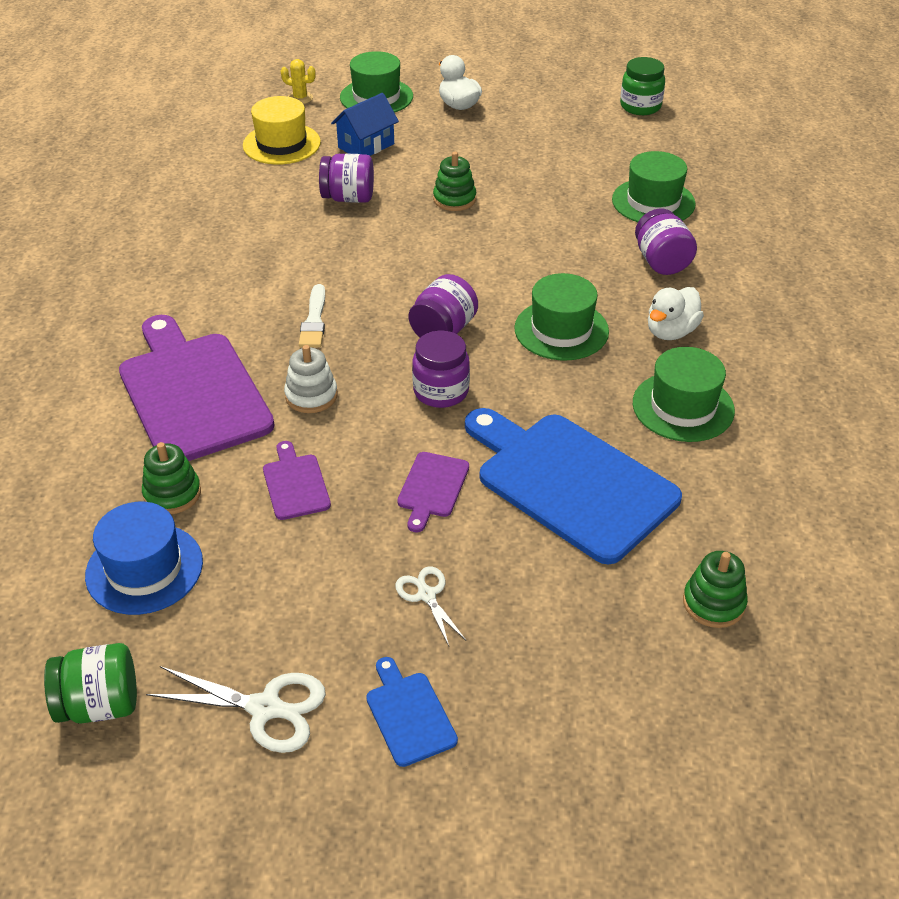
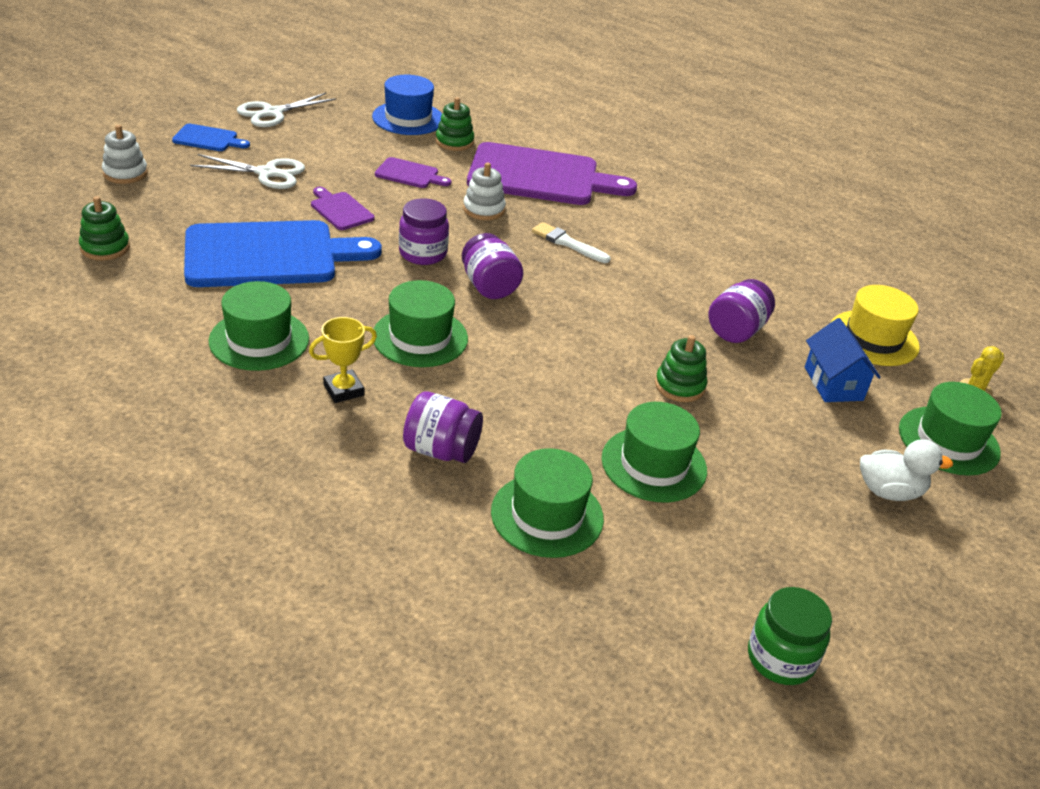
camera: 120 degrees right, 5 degrees down
(100, 704) = (338, 85): green jar -> none
(426, 595) = (267, 173): white scissors -> white scissors, size x1.63
(552, 183) = (654, 464): none -> green hat
(577, 719) = (125, 173): none -> white stacking toy
(671, 332) = (343, 390): white duck -> yellow trophy

